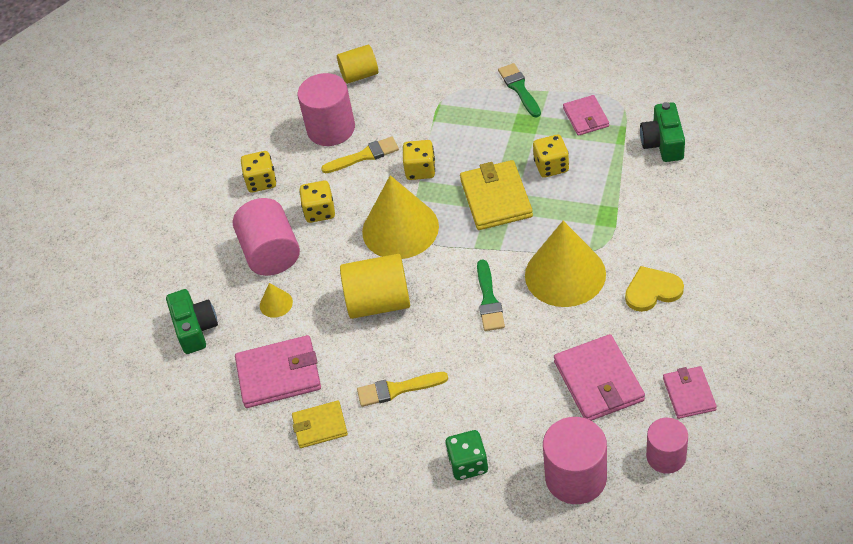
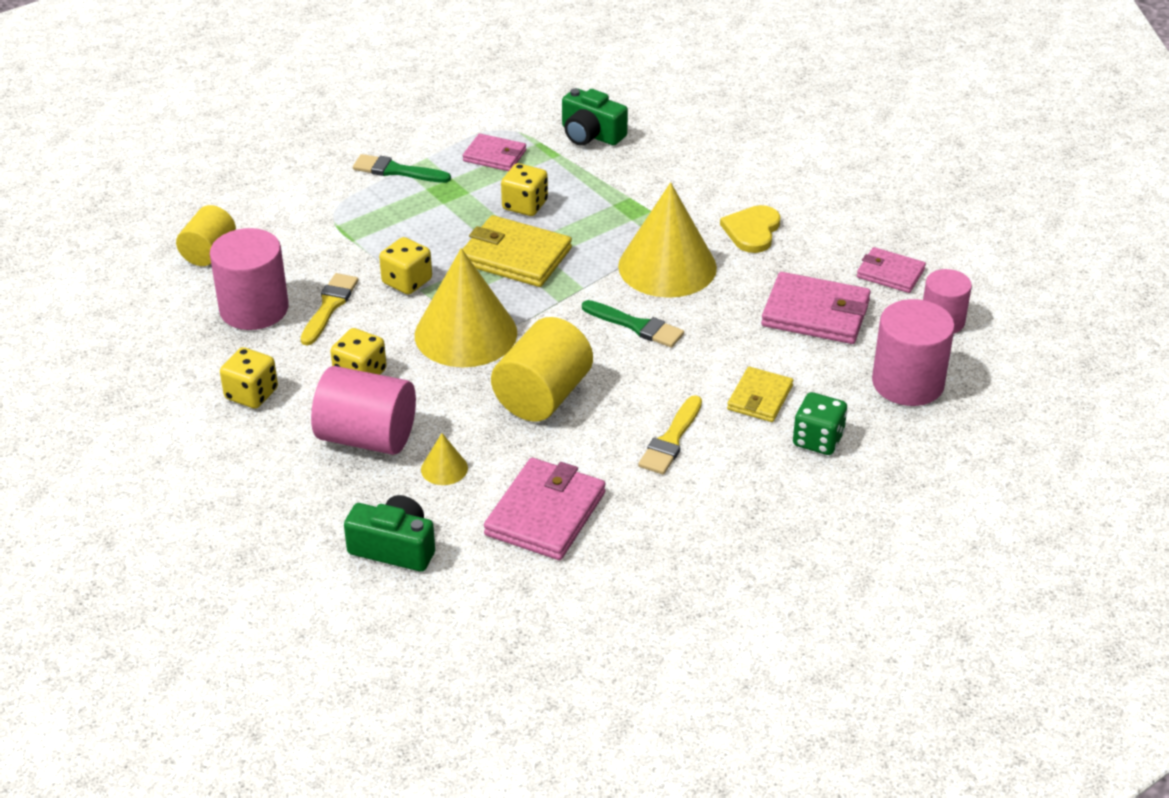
camera: 60 degrees left, 10 degrees down
(320, 426) = (652, 517): yellow wallet -> yellow wallet (760, 398)

